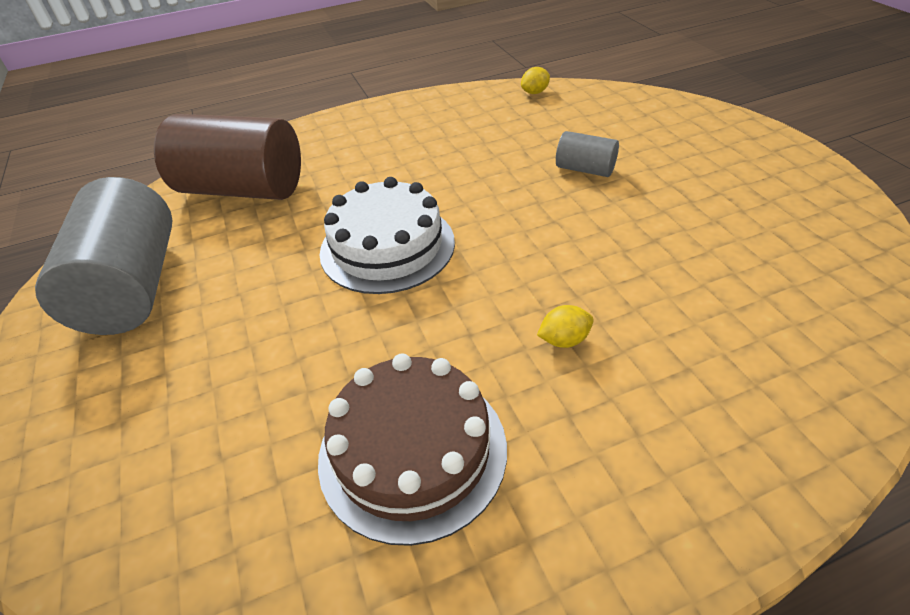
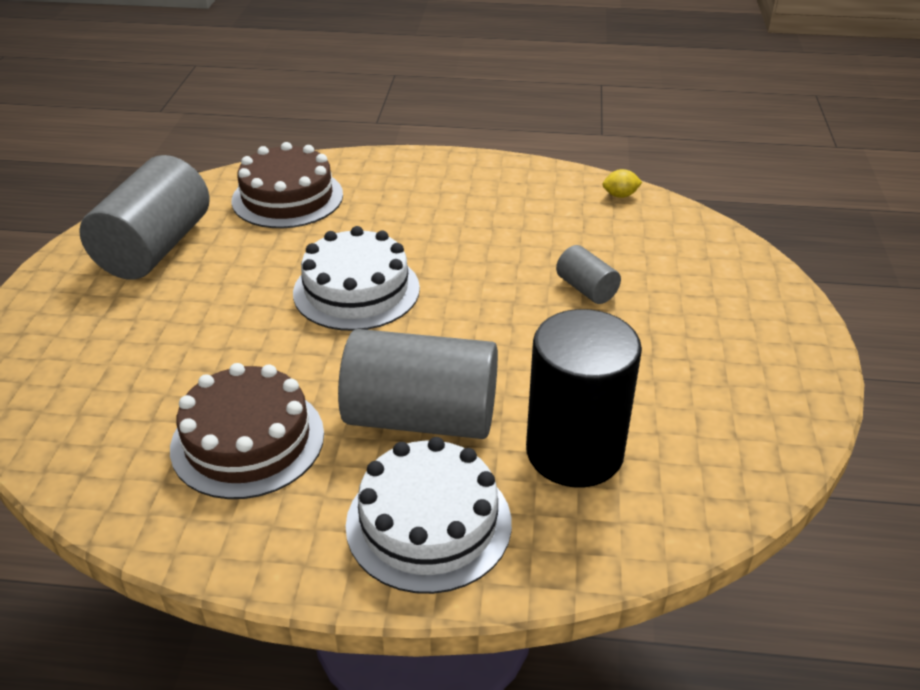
camera: 25 degrees right, 5 degrees down
(243, 189) = (287, 197): brown cylinder -> brown cake
(564, 340) = (421, 417): yellow lemon -> grey cylinder
(680, 446) = (428, 523): none -> white cake
(725, 309) = (574, 452): none -> black cylinder

